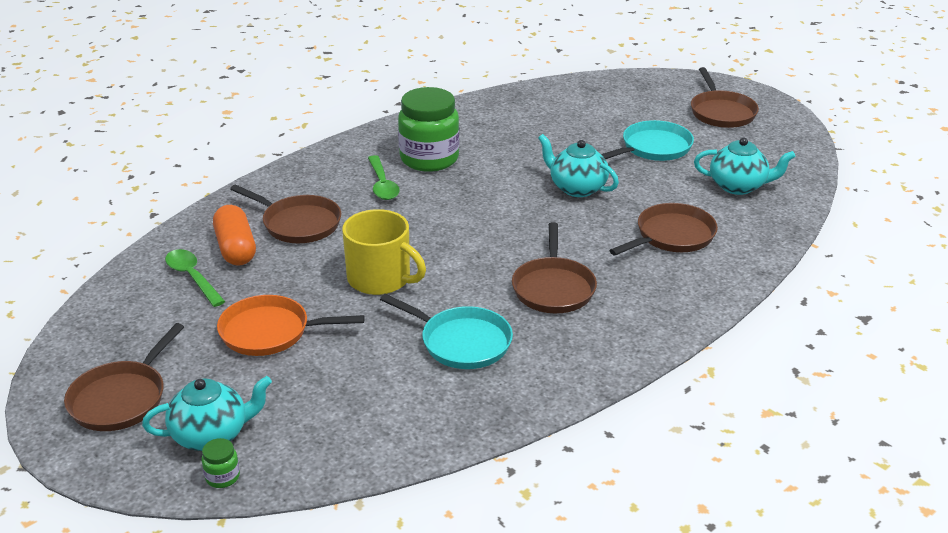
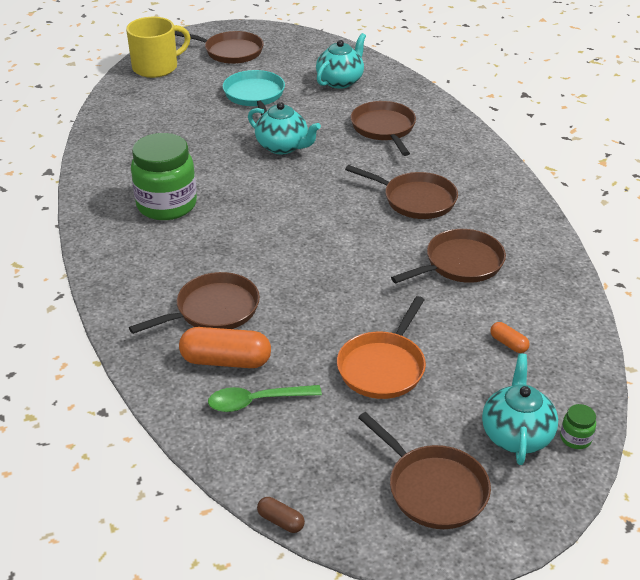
camera: 65 degrees left, 5 degrees up
(59, 327) = (280, 521): none -> brown capsule
(347, 402) = (508, 344): none -> orange capsule
(380, 279) = (343, 283): yellow mug -> yellow mug (156, 67)
(382, 184) = (187, 243): green spoon -> none
(461, 342) = (460, 263): turquoise pan -> brown pan
(577, 188) = (283, 147): turquoise teapot -> turquoise teapot turned 120 degrees counterclockwise

